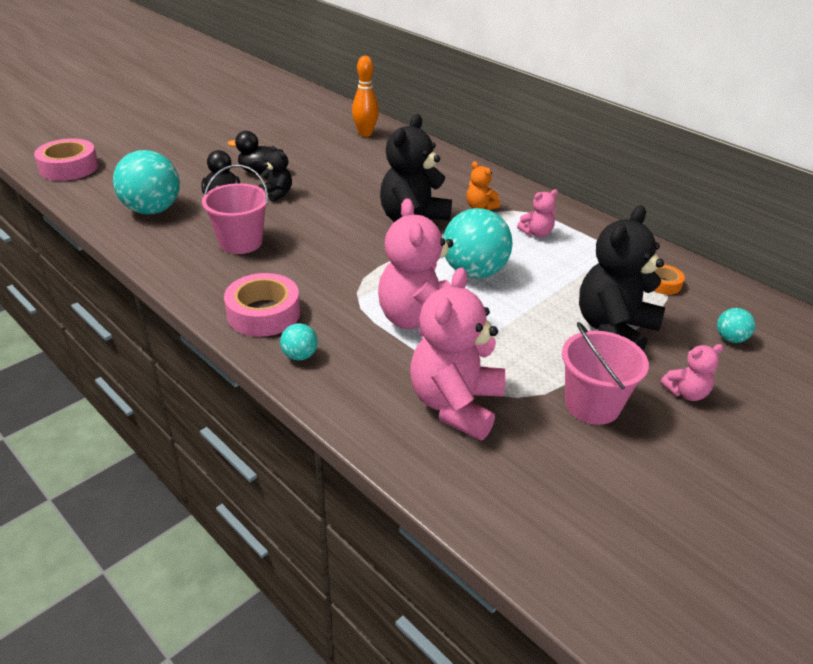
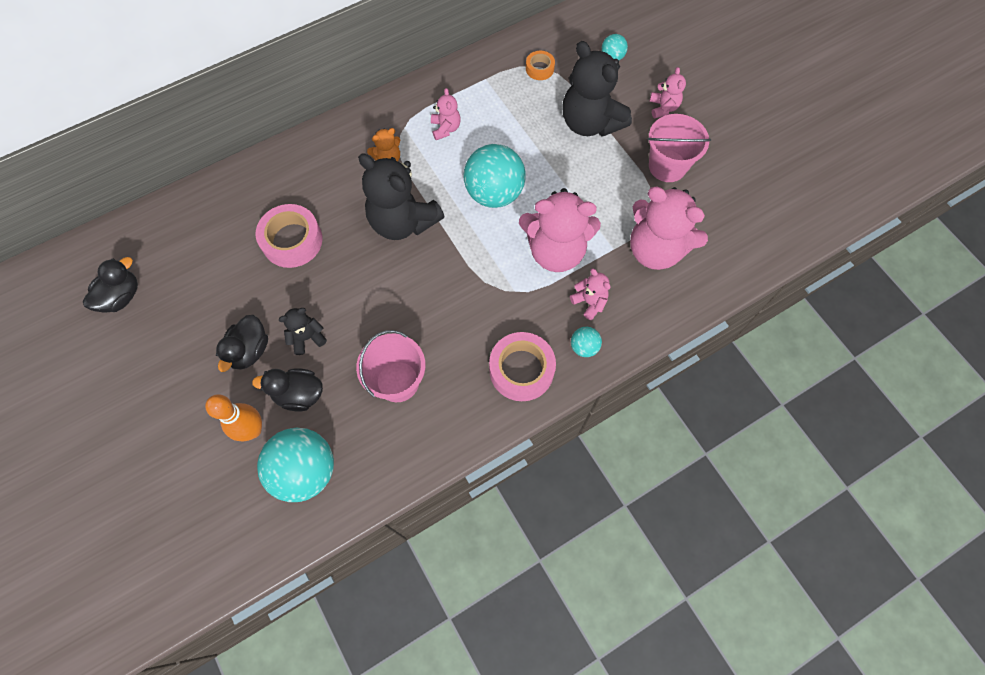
camera: 75 degrees left, 30 degrees up
(69, 167) = (162, 579): pink tape -> pink tape (292, 240)
(296, 120) = (121, 296): none -> black duck
(360, 354) = (589, 302): none -> pink teddy bear
(365, 134) = (189, 227): orange bowling pin -> orange bowling pin (253, 430)

